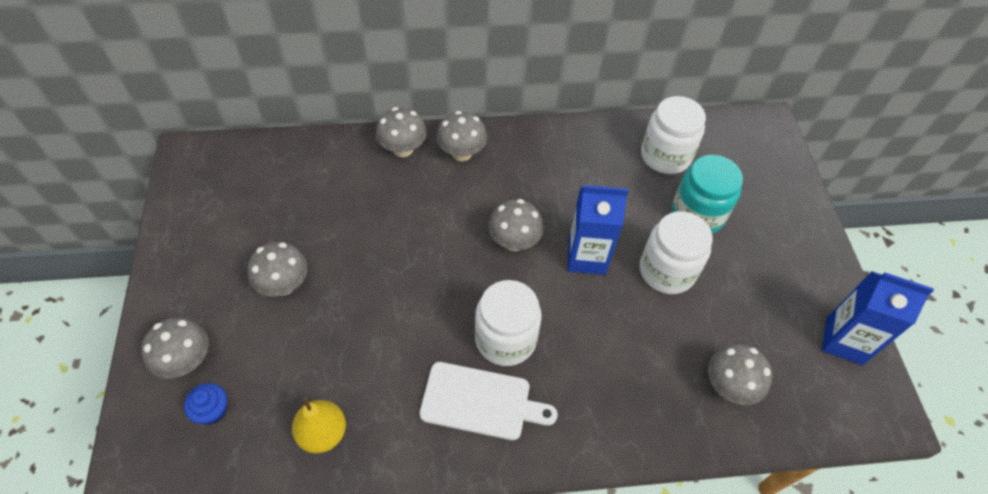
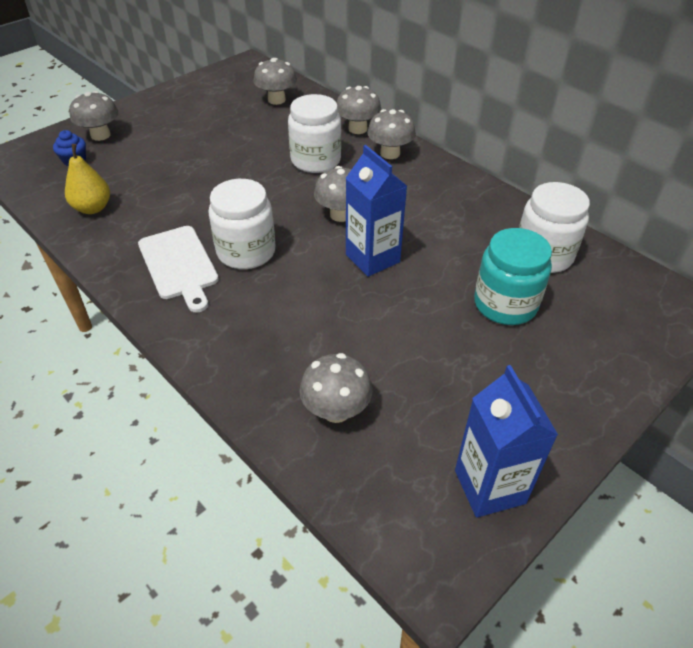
camera: 55 degrees right, 10 degrees down
(284, 285) = (190, 140): grey mushroom -> grey mushroom (276, 100)
(667, 271) = (416, 312): white jar -> white jar (315, 160)

